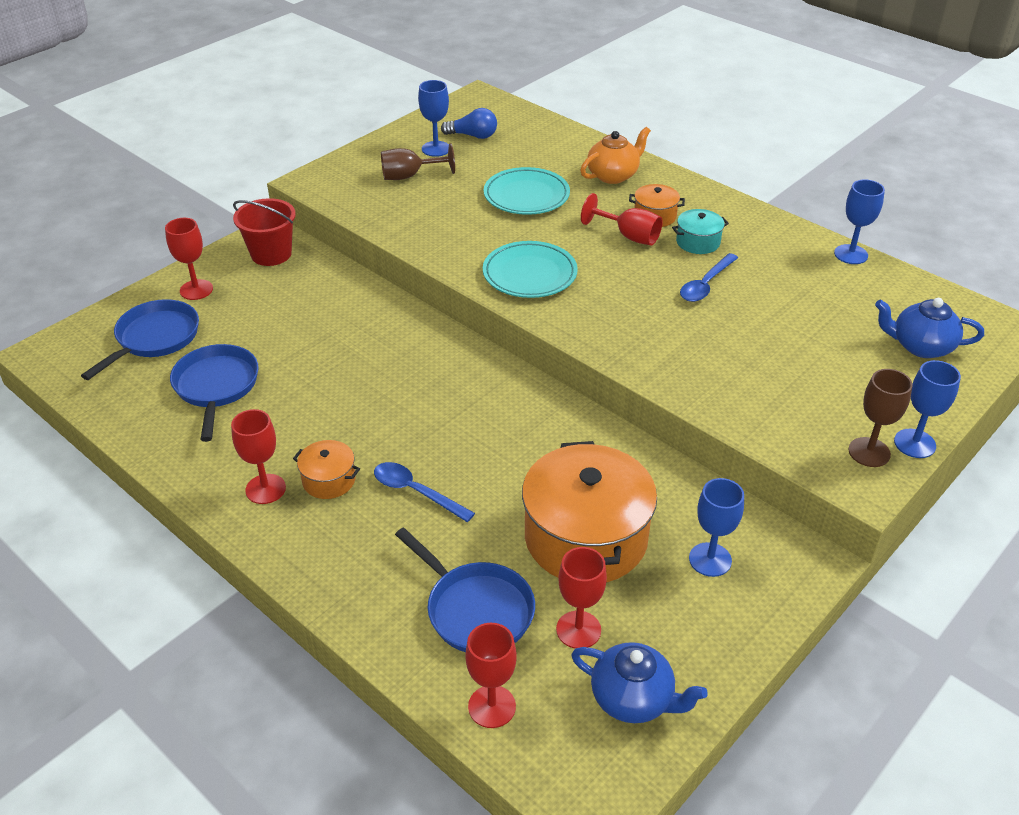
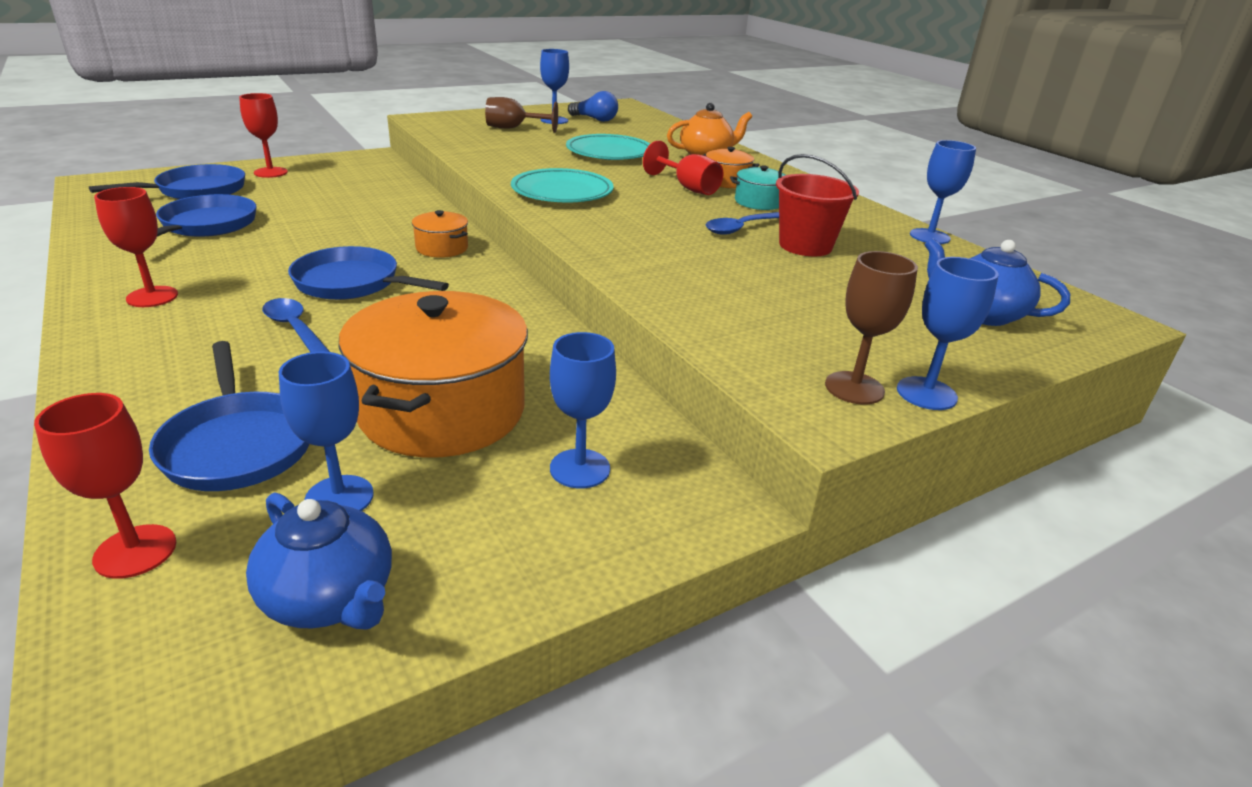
camera: 15 degrees right, 10 degrees down
(271, 254) = (360, 165): red bucket -> red bucket (805, 246)
(329, 480) = (221, 304): orange pot -> orange pot (442, 248)
(411, 424) = (353, 283): none -> blue pan
(578, 630) = (339, 497): red goblet -> blue goblet

